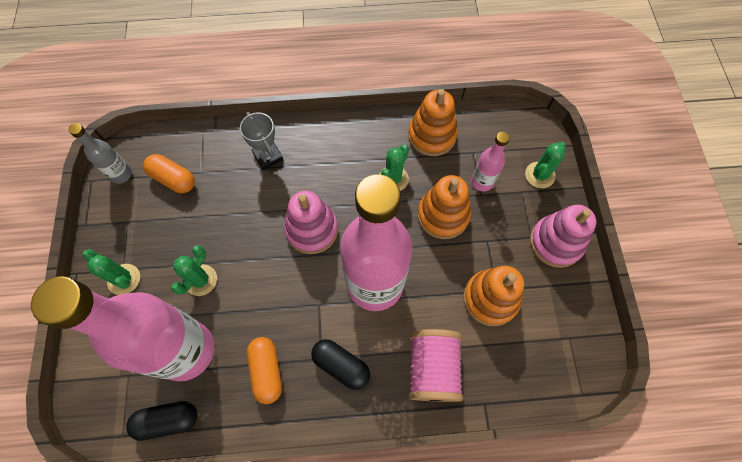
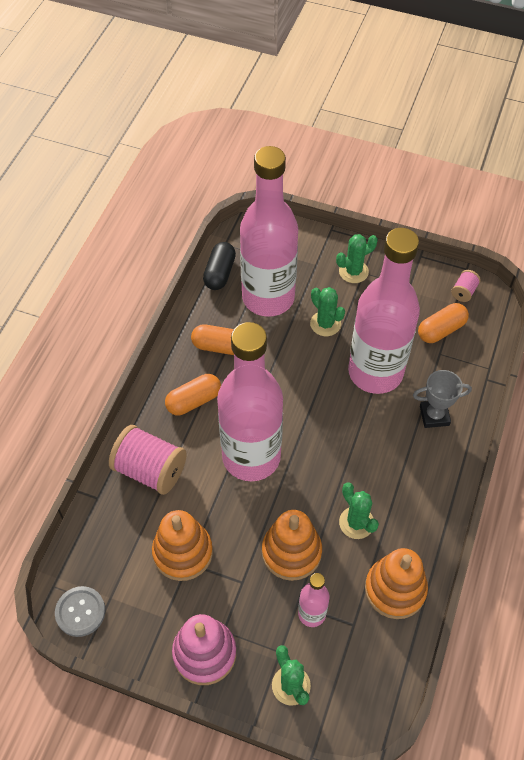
camera: 115 degrees right, 10 degrees down
(121, 174) = (464, 292): grey bottle -> pink spool
(241, 216) = (375, 372): none -> pink bottle
(312, 230) = (333, 425): pink stacking toy -> none
(341, 365) = (194, 401): black capsule -> orange capsule
(587, 357) = (80, 612): none -> grey button

